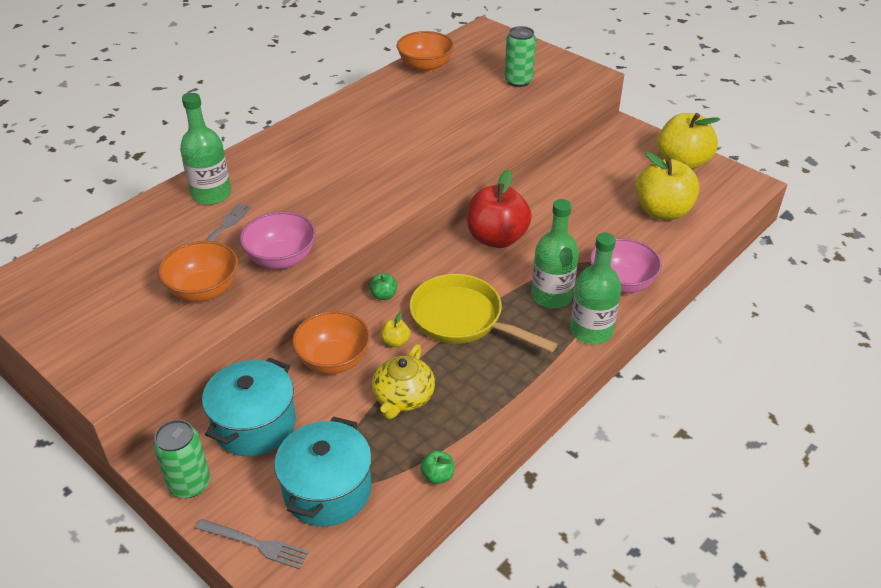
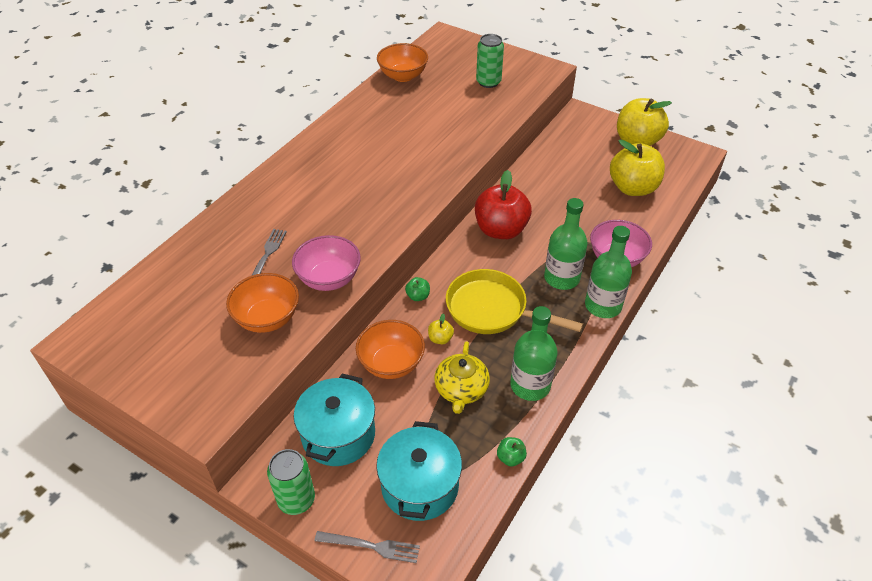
camera: 10 degrees left, 5 degrees up
(211, 194) = (246, 223): green bottle -> green bottle (530, 385)

